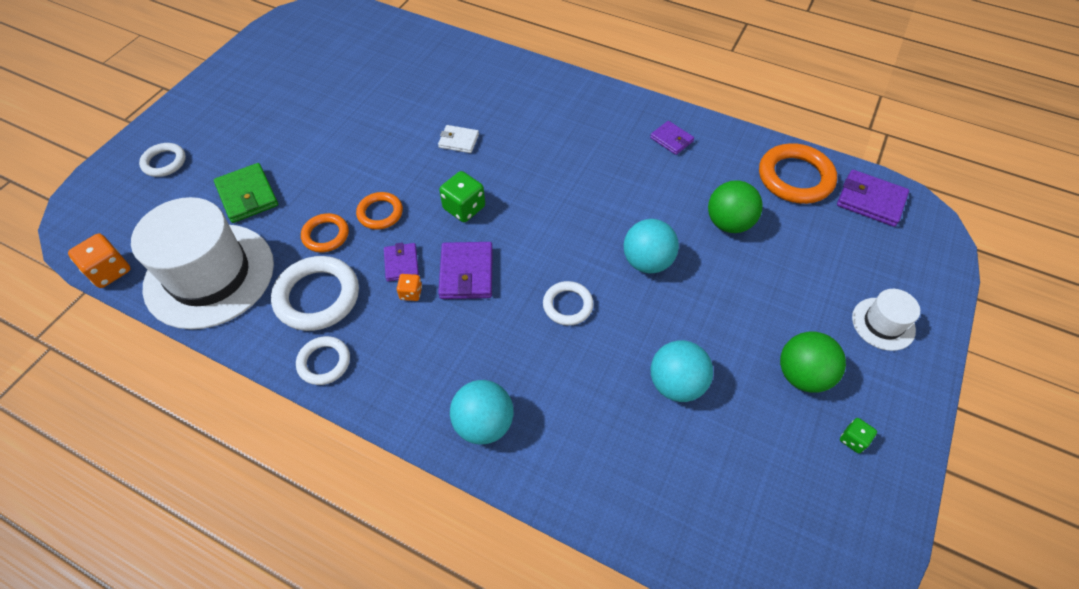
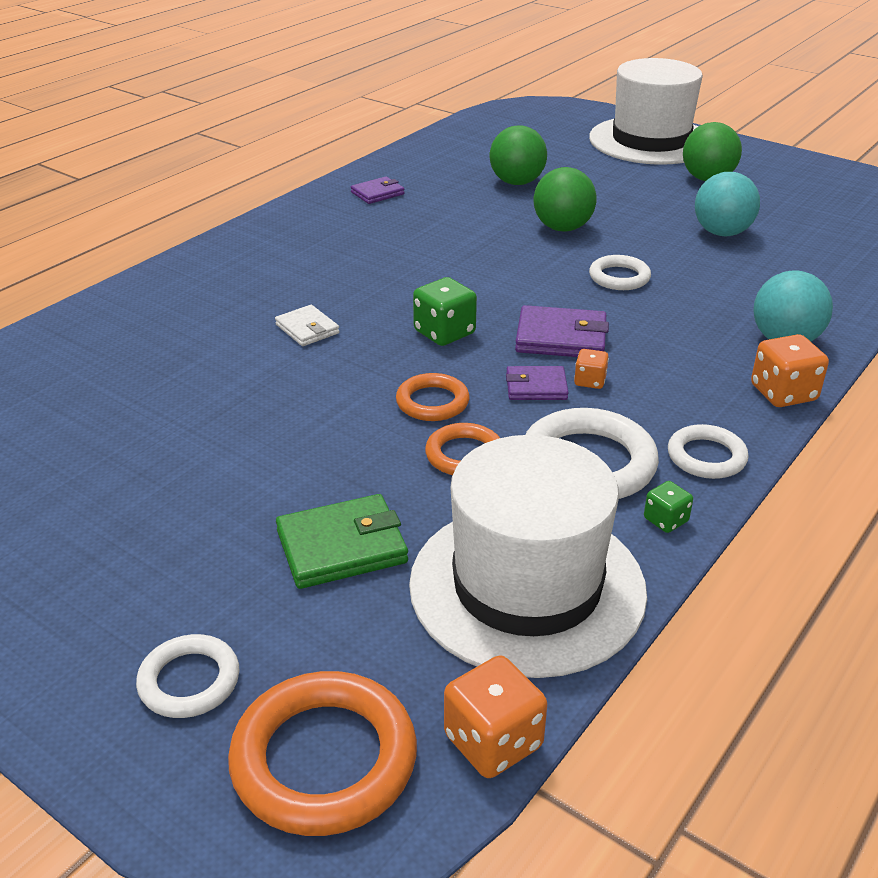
camera: 80 degrees left, 20 degrees down
(405, 416) = (783, 393): none -> orange dice
(459, 141) = (307, 329): white wallet -> white wallet turned 60 degrees counterclockwise
(647, 262) = (562, 228): turquoise ball -> green ball
(795, 178) = (463, 145): orange ring -> orange ring (324, 759)
(853, 440) = (771, 171): green dice -> green dice (665, 520)
(870, 200) = (504, 121): purple wallet -> none
(883, 324) = (650, 141): white hat -> white hat, size x2.16

